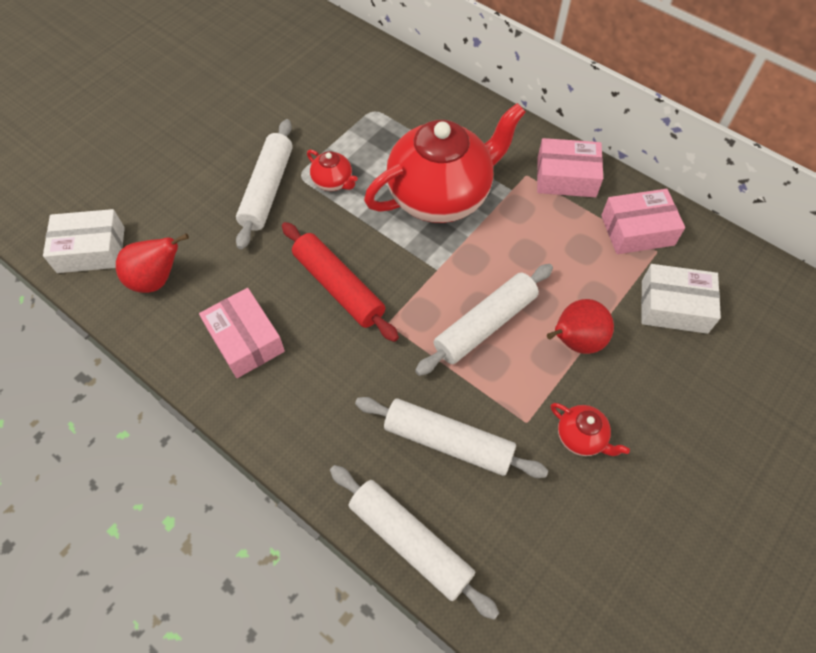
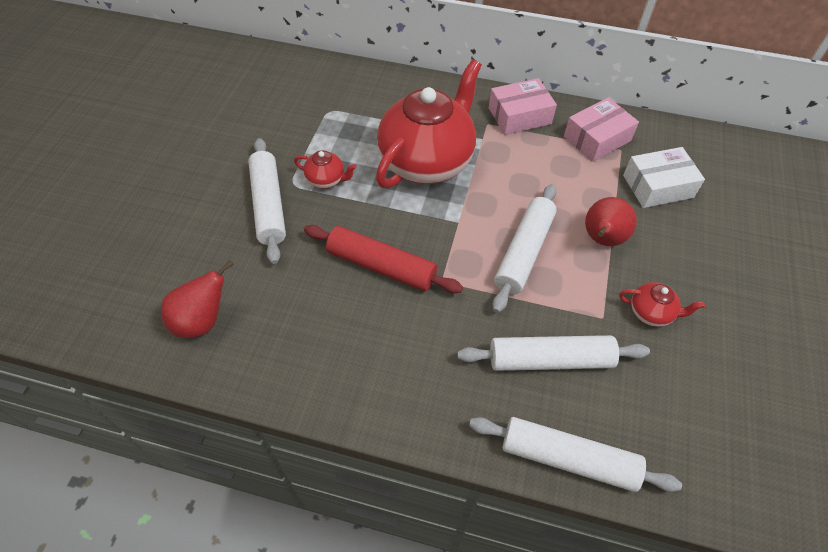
camera: 25 degrees left, 5 degrees down
(91, 250) = (118, 317): white box -> none
(245, 340) = (320, 343): pink box -> none

